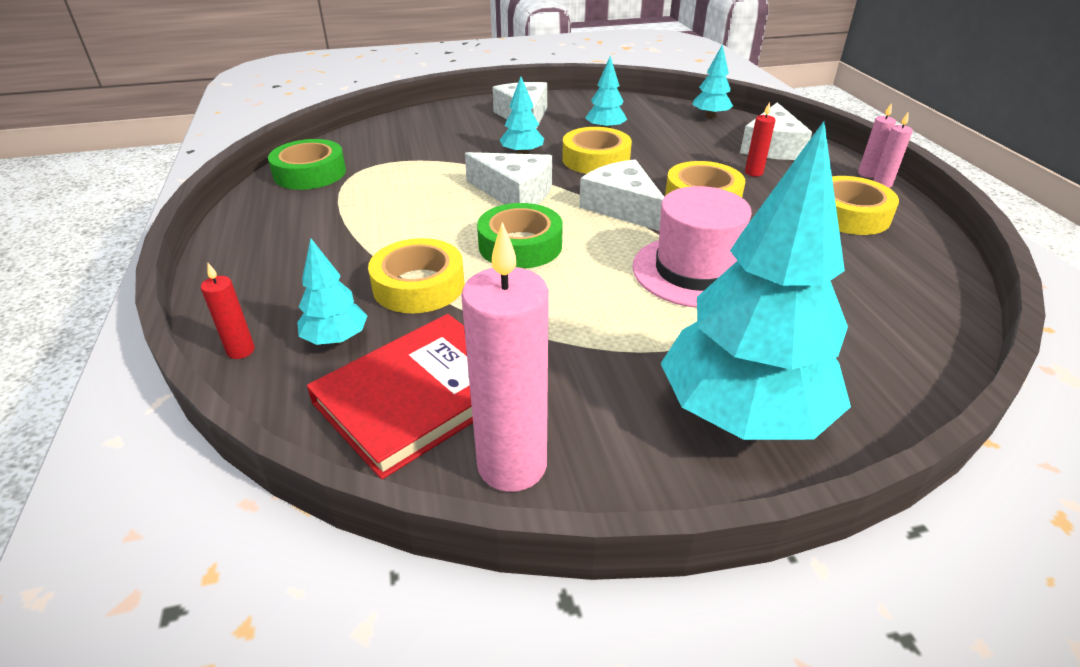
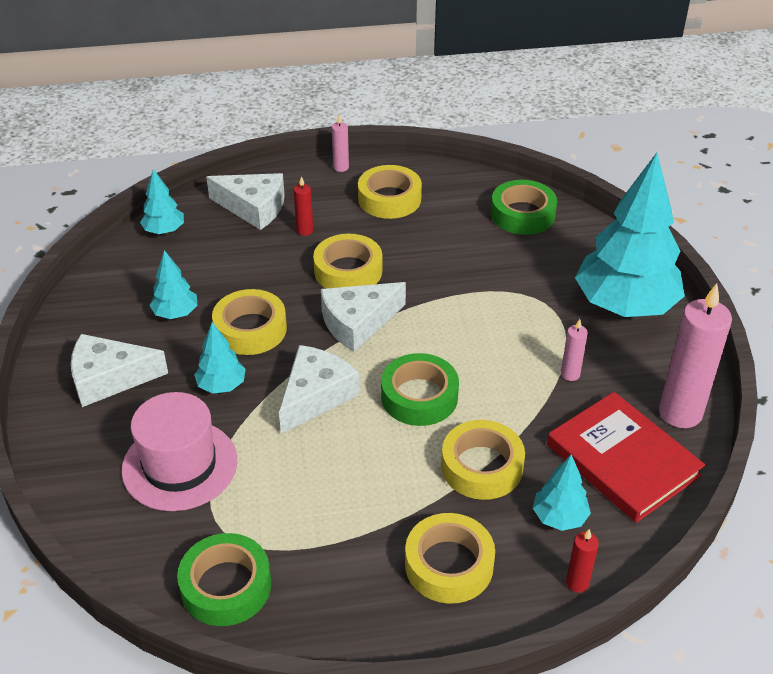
camera: 85 degrees left, 5 degrees up
(295, 268) = (449, 565): none -> yellow tape
(694, 271) = (467, 297): pink hat -> pink hat (179, 465)
(867, 174) = (321, 169): pink candle -> pink candle (570, 374)
(901, 314) = (522, 214): none -> green tape

